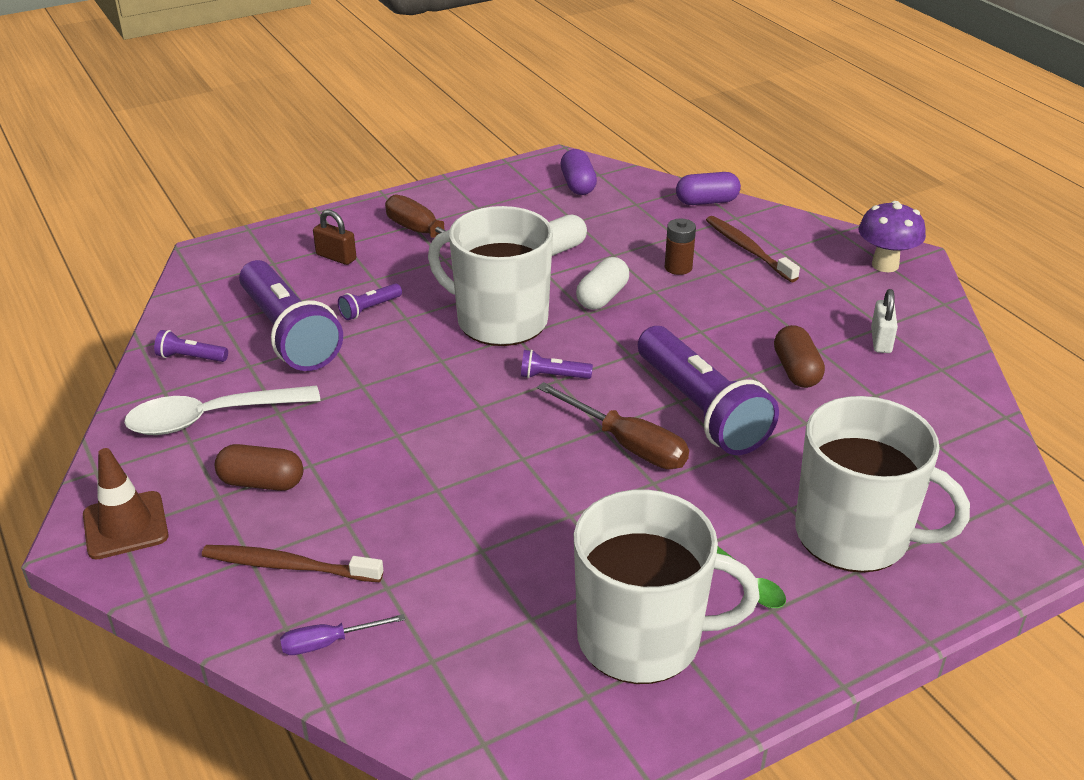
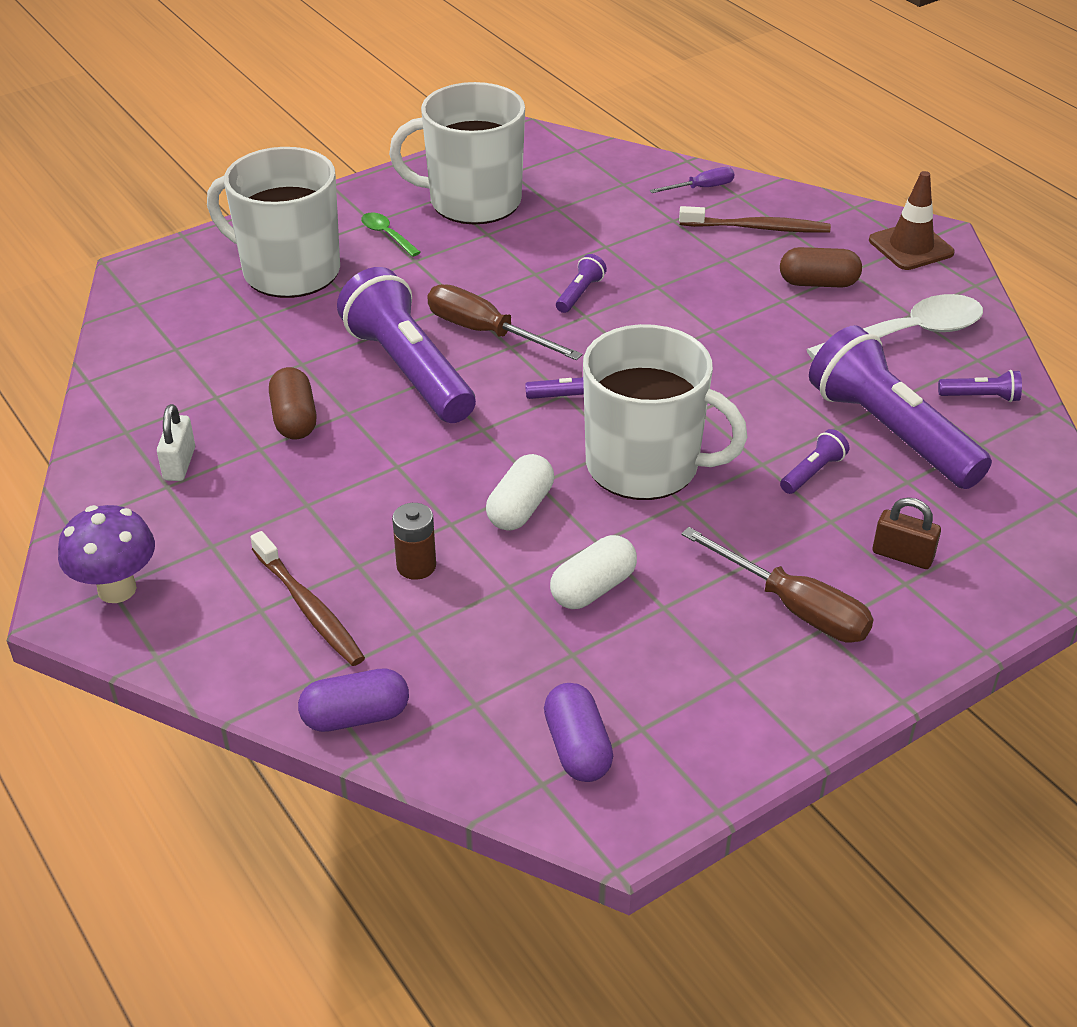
camera: 175 degrees right, 5 degrees up
(524, 484) = (579, 293): none -> purple flashlight

